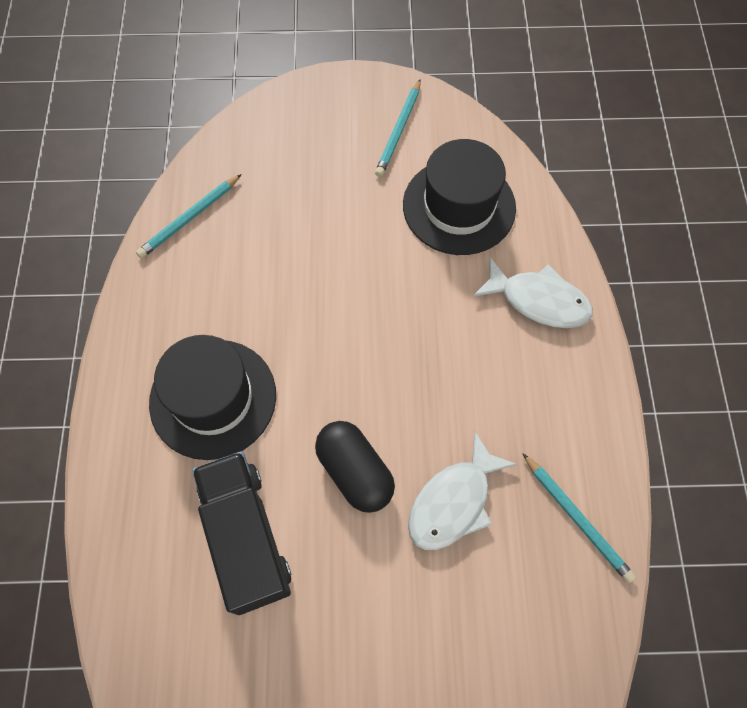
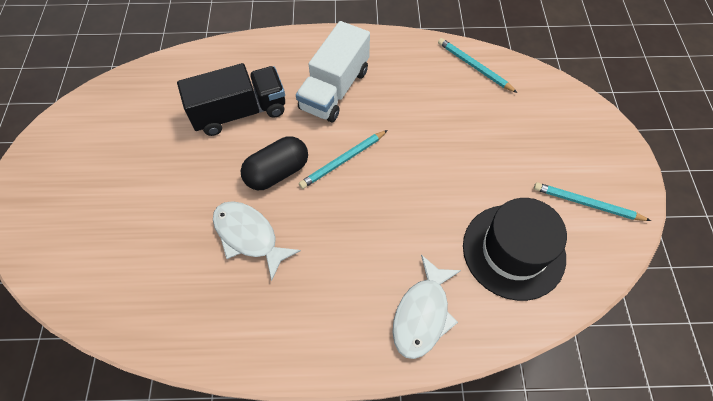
camera: 90 degrees right, 5 degrees down
(213, 398) = (334, 89): black hat -> white truck
(576, 518) = (225, 328): turquoise pencil -> turquoise pencil (343, 160)

